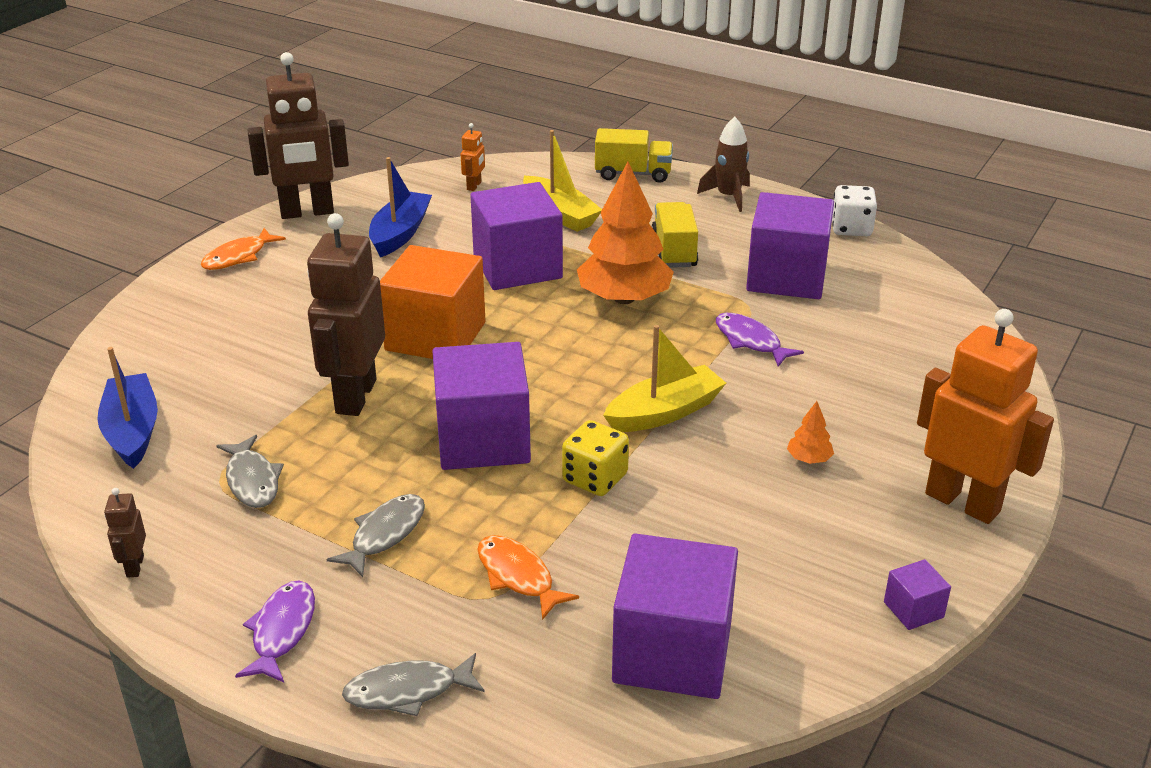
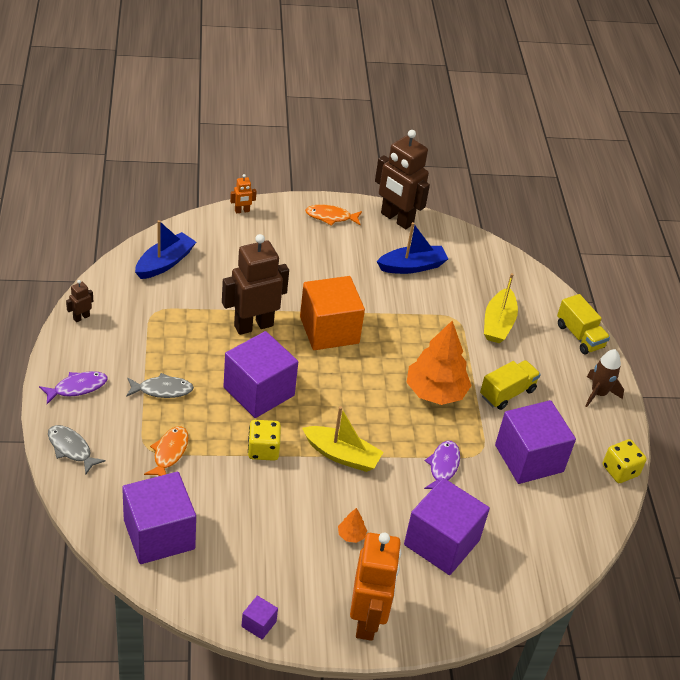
camera: 50 degrees right, 10 degrees up
(252, 480) = (163, 323): grey fish -> none
(474, 186) = (492, 271): orange robot -> orange robot (242, 211)
(517, 267) = (424, 331): purple cube -> purple cube (441, 542)
(851, 228) = (620, 470): white dice -> yellow dice

